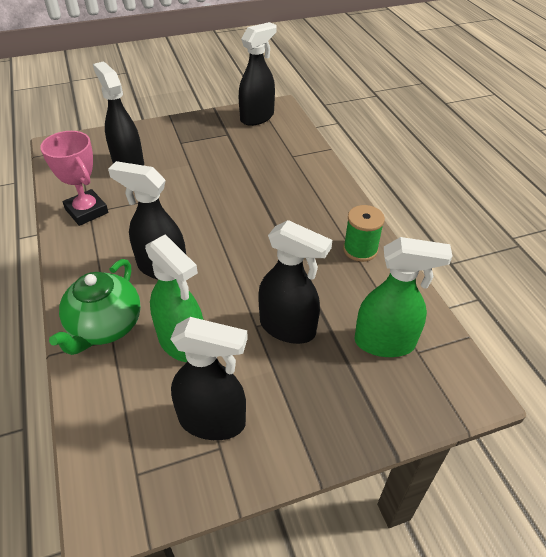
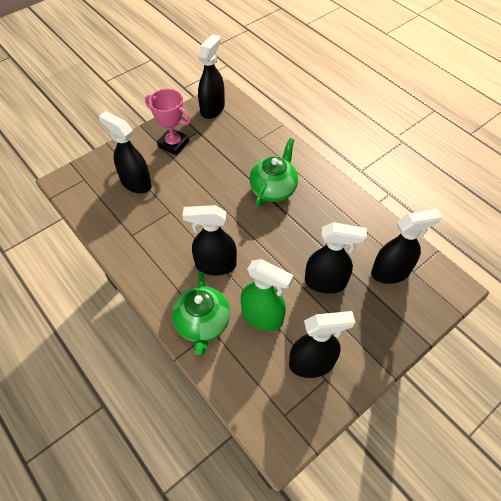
camera: 20 degrees left, 10 degrees up
(87, 211) = (129, 235): pink trophy -> pink trophy (173, 144)
(280, 209) = (273, 189): none -> green teapot
(360, 249) = (344, 206): green spool -> none
(385, 342) = (391, 272): green spray bottle -> black spray bottle

